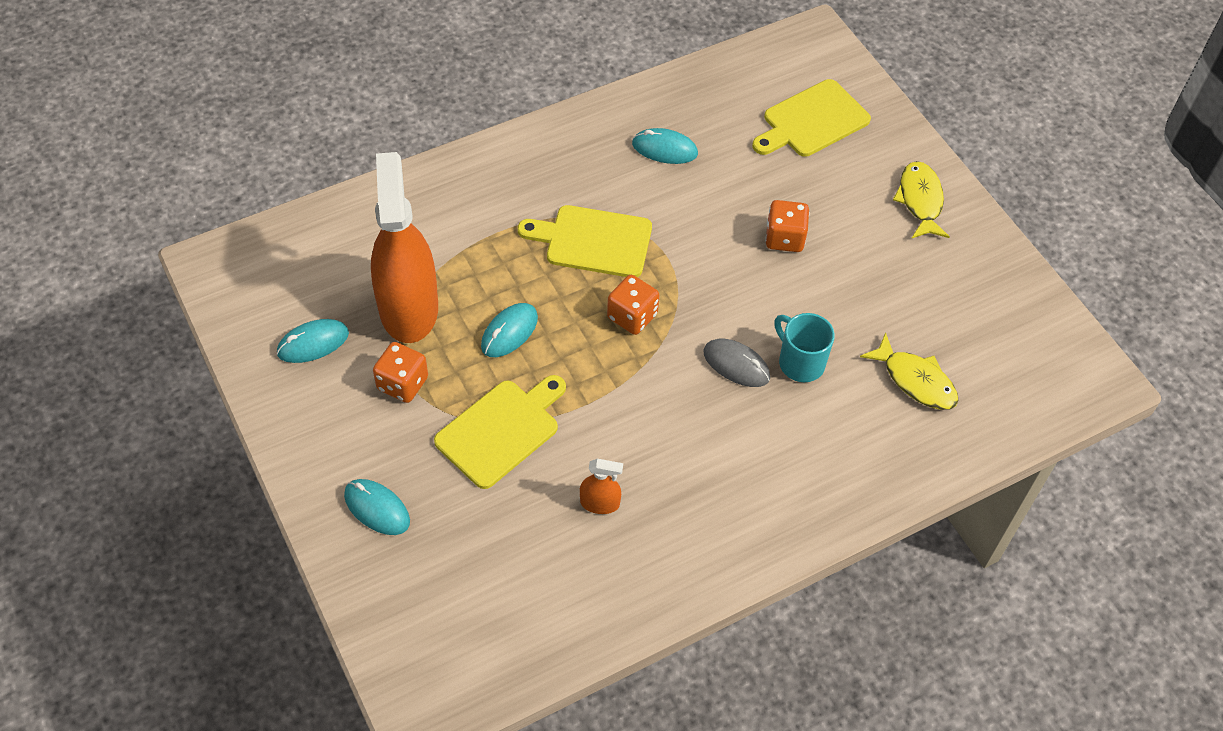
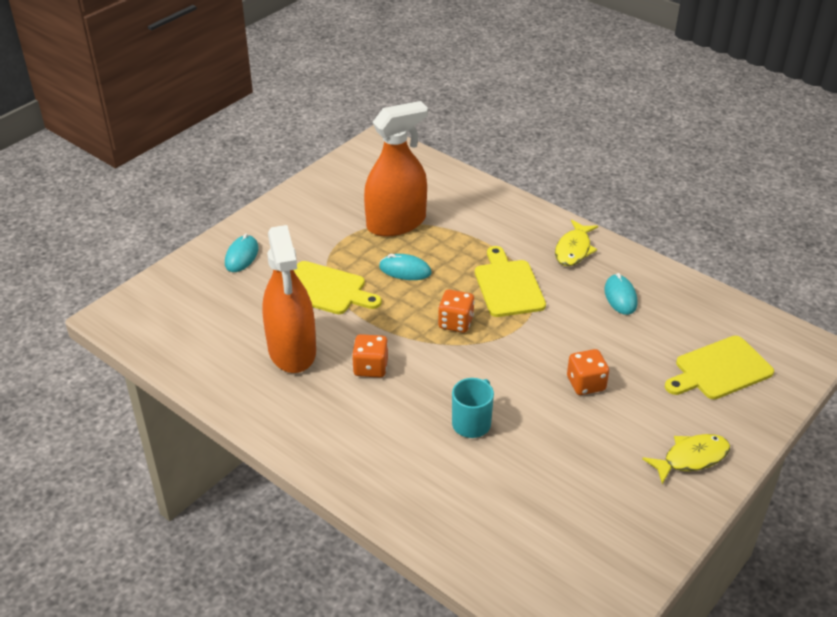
camera: 70 degrees right, 15 degrees down
(313, 343) = (346, 195): turquoise mouse -> none
(402, 383) = (337, 238): orange dice -> orange dice (370, 367)
(600, 503) = (292, 350): orange spray bottle -> orange spray bottle, size x2.48
(736, 365) = (447, 388): grey mouse -> none
(812, 121) = (720, 369): yellow cutting board -> yellow cutting board turned 60 degrees counterclockwise
(915, 380) = (498, 499): yellow fish -> yellow fish (574, 249)

